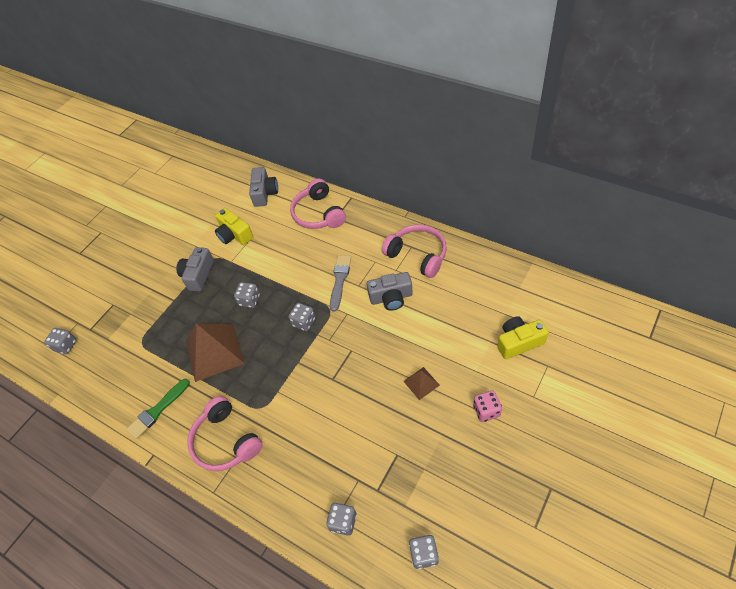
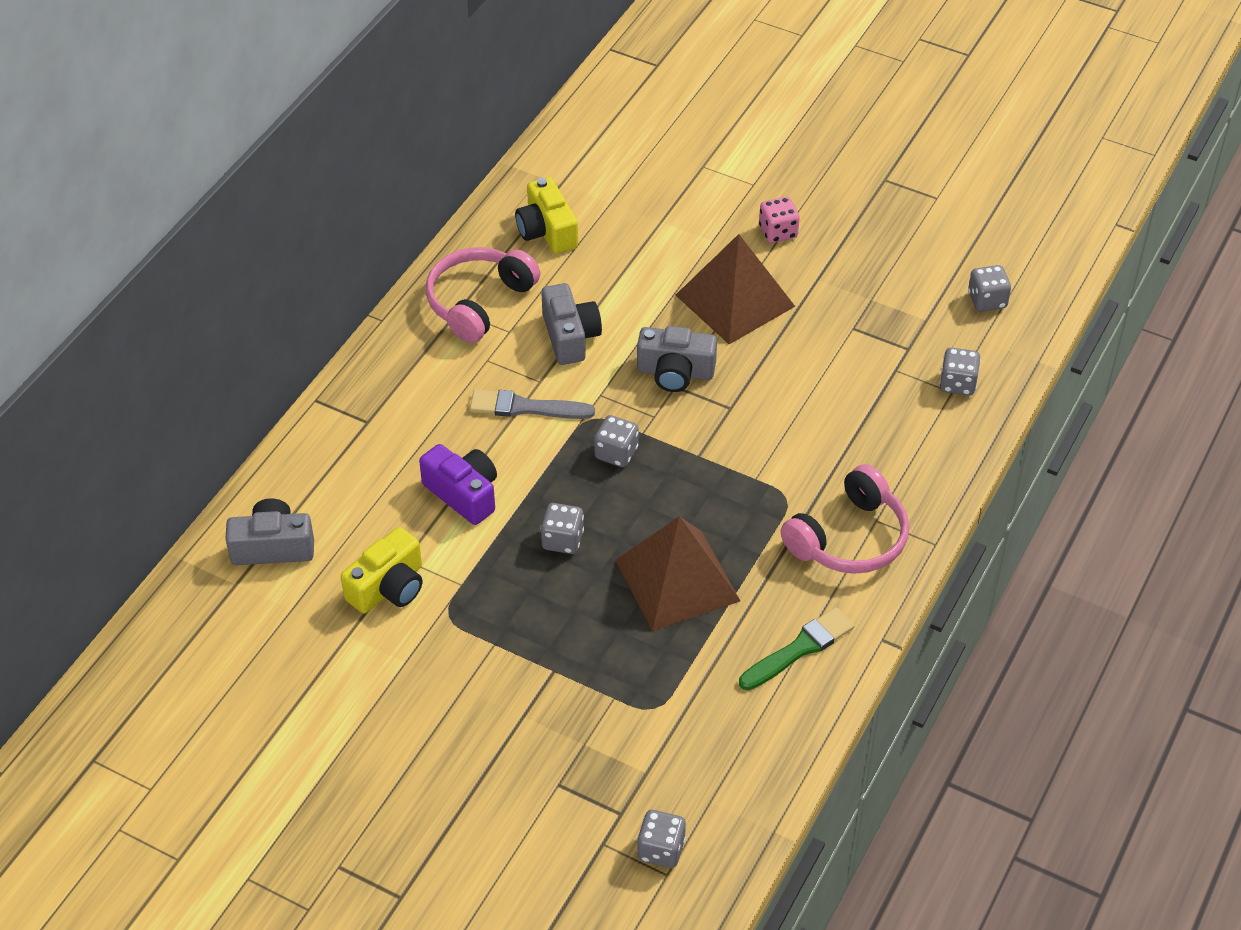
camera: 100 degrees left, 5 degrees down
(157, 410) = (799, 649): green brush -> green brush turned 75 degrees counterclockwise
(198, 275) = (492, 636): grey camera -> grey camera (675, 372)
(285, 258) = (463, 494): none -> purple camera
(318, 214) = (352, 449): pink headphones -> none
(421, 383) = (735, 300): brown pyramid -> brown pyramid, size x2.07
(519, 342) = (663, 191): yellow camera -> yellow camera (547, 231)

